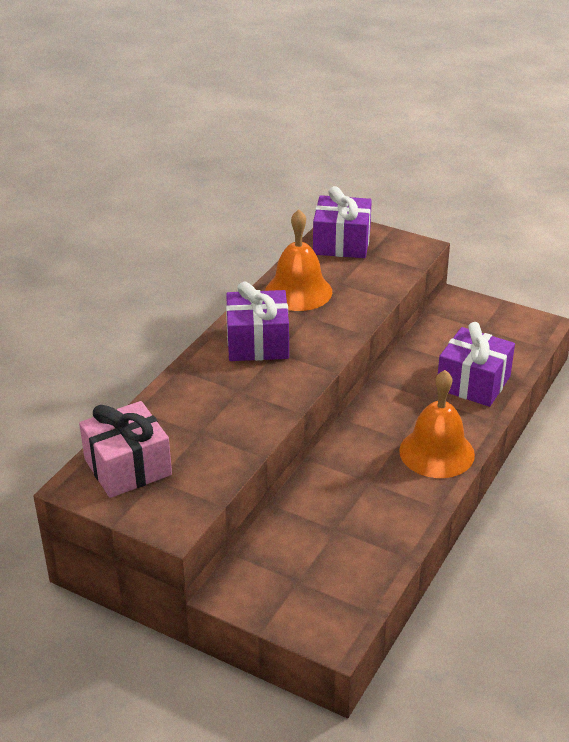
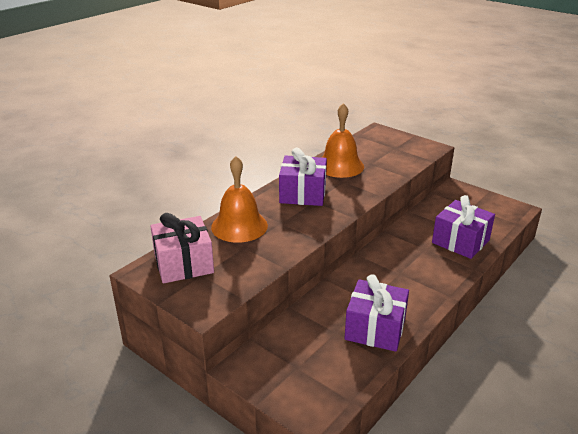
camera: 10 degrees right, 5 degrees down
(341, 243) = (377, 140): purple gift -> purple gift (375, 329)
(436, 452) = (425, 286): orange bell -> orange bell (239, 226)

